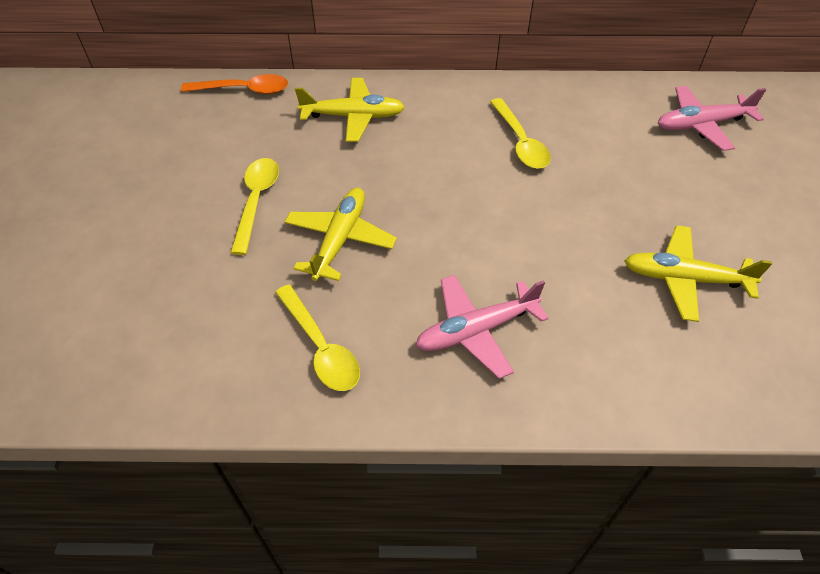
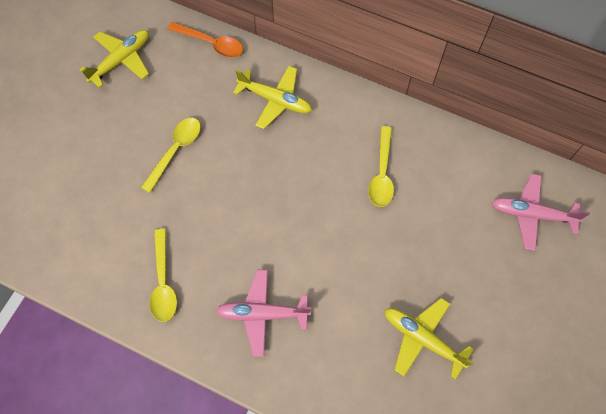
camera: 25 degrees right, 15 degrees up
(340, 239) = (214, 206): yellow plane -> yellow plane (121, 60)

